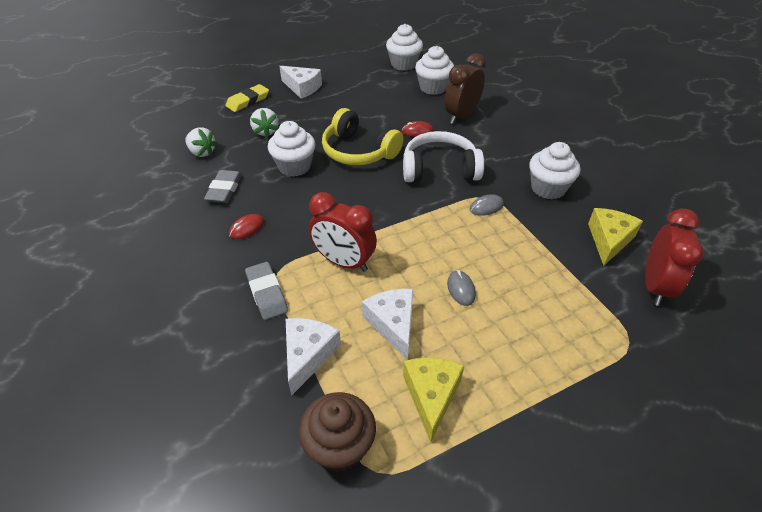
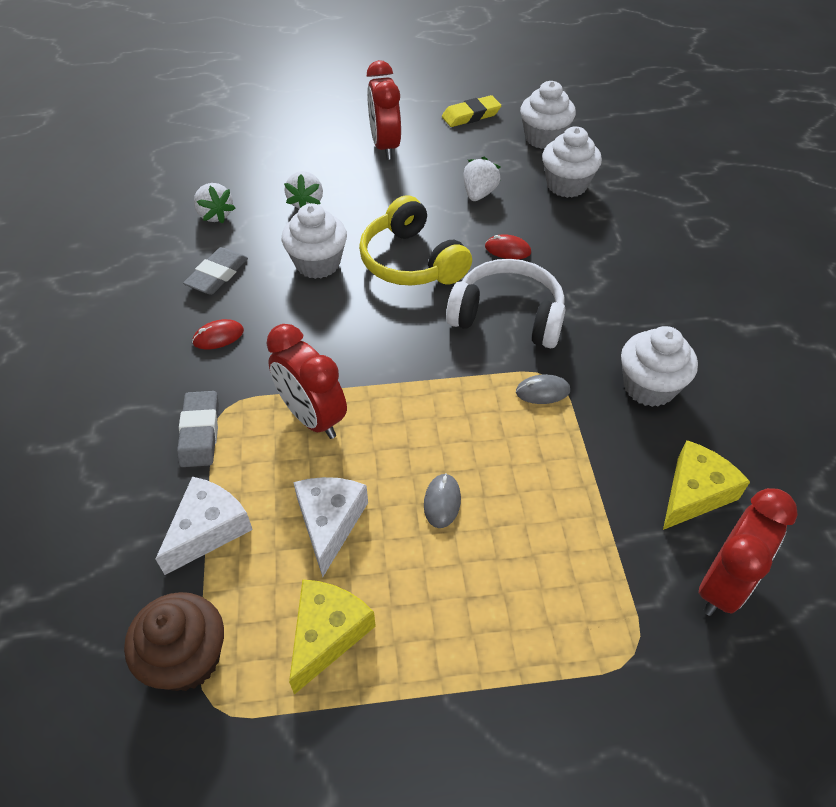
camera: 20 degrees right, 5 degrees up
(248, 101) = (305, 152): yellow eraser -> yellow eraser (471, 115)
(302, 88) = (385, 146): white cheese -> red clock
(380, 103) = (479, 194): none -> white strawberry
(461, 116) = (583, 240): brown clock -> none

